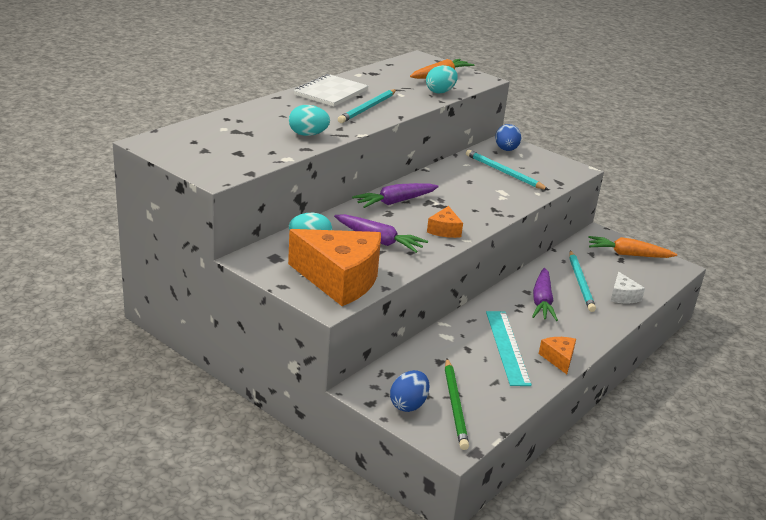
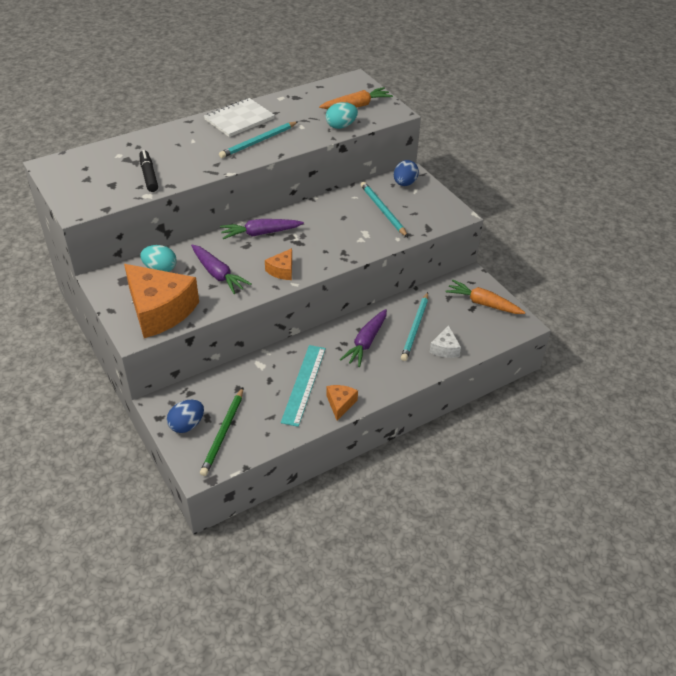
camera: 20 degrees right, 15 degrees up
(274, 142) = (149, 175): none -> black marker
(308, 134) = (183, 169): turquoise egg -> none

